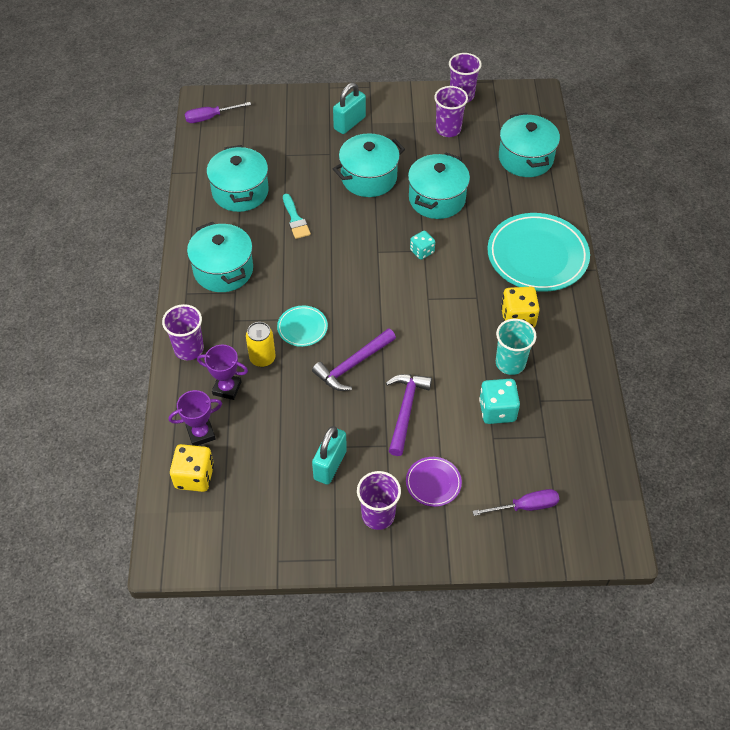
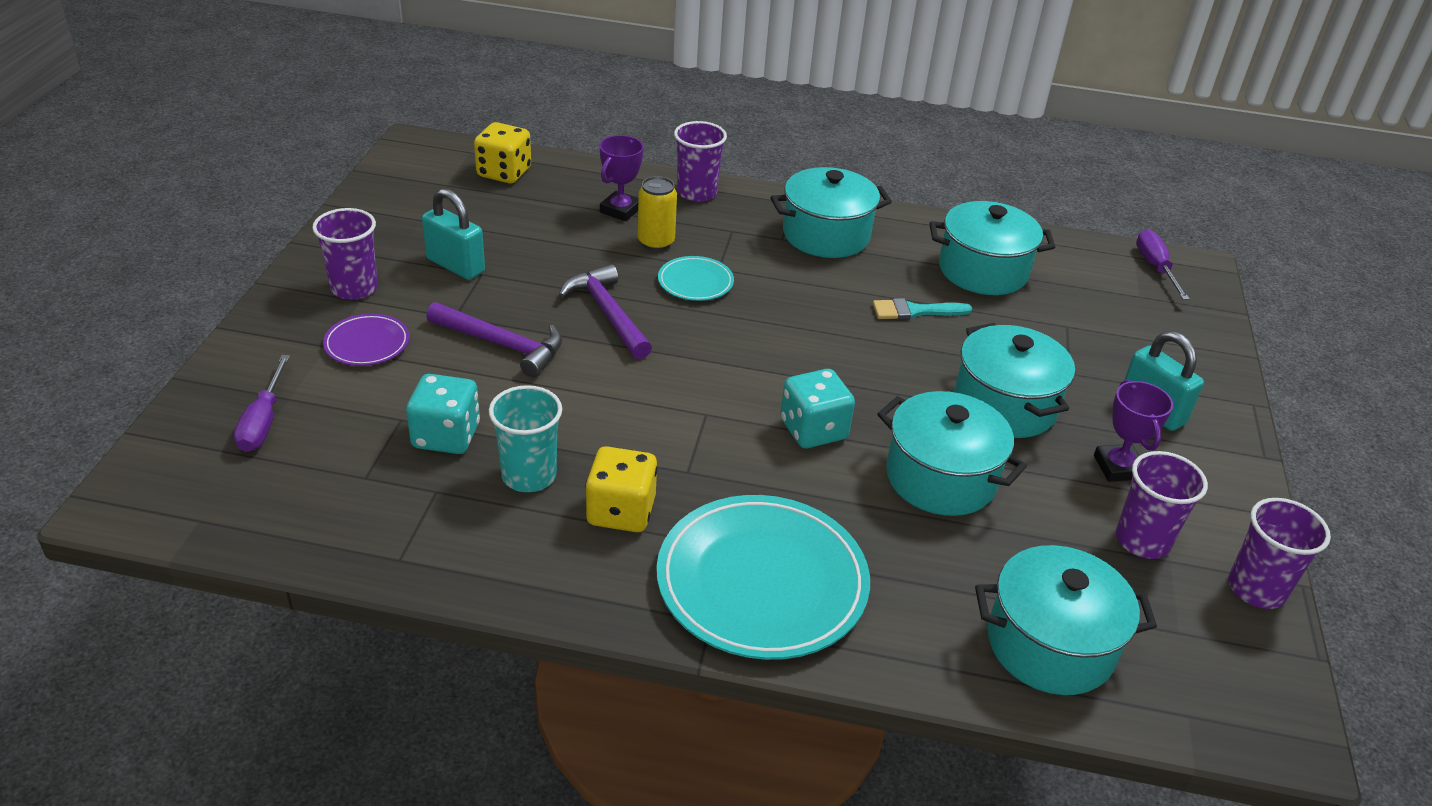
camera: 100 degrees right, 15 degrees down
(201, 434) = (562, 184): purple trophy -> purple trophy (1118, 467)
(422, 251) = (813, 430): turquoise dice -> turquoise dice, size x1.59

